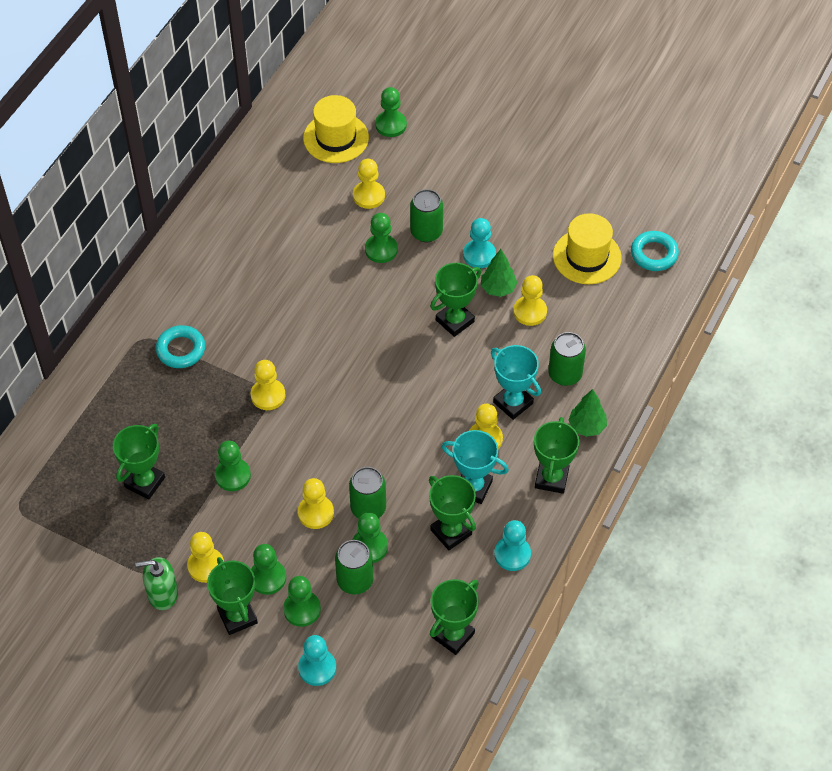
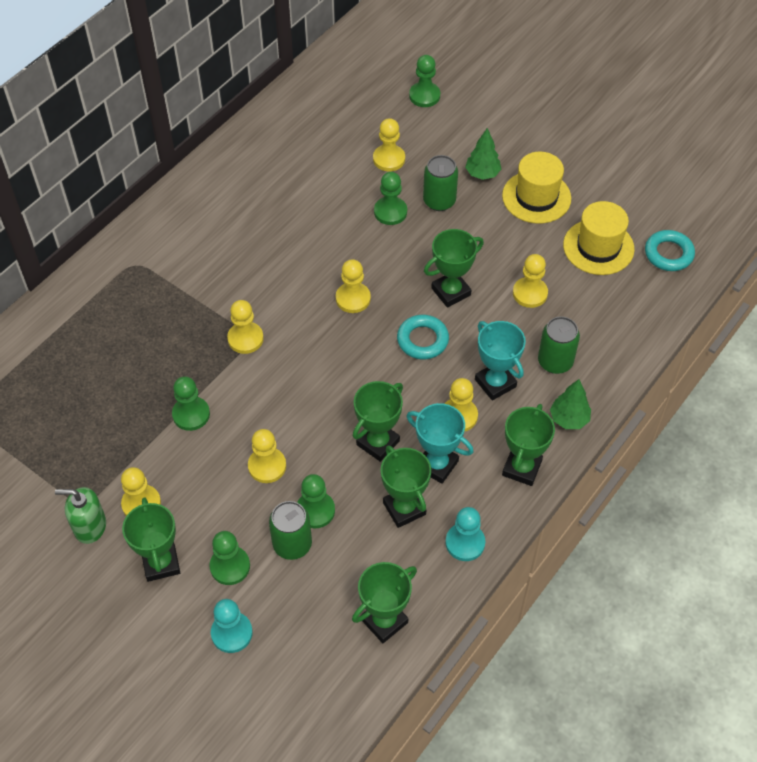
camera: 10 degrees right, 0 degrees up
(145, 482) = (101, 407): green trophy -> green trophy (378, 443)
(181, 350) = (169, 281): turquoise ring -> turquoise ring (422, 340)
(267, 578) = (202, 526): green pawn -> none
(336, 138) = (368, 101): yellow hat -> yellow hat (536, 197)
(362, 341) = (353, 299): none -> yellow pawn
(368, 508) = (322, 469): green can -> none
(479, 255) = (488, 230): turquoise pawn -> none
(498, 288) = (501, 266): green tree -> green tree (482, 174)

